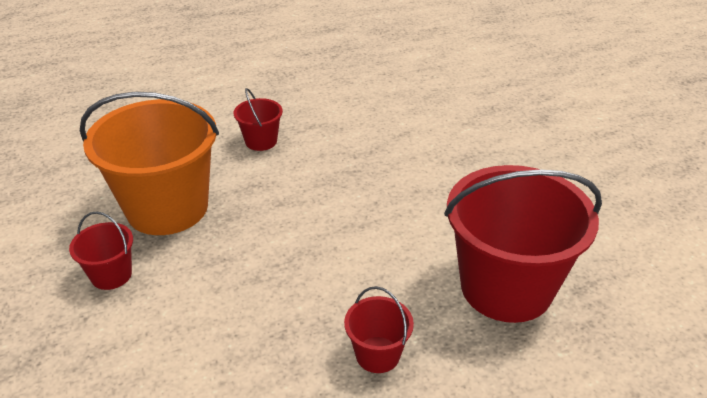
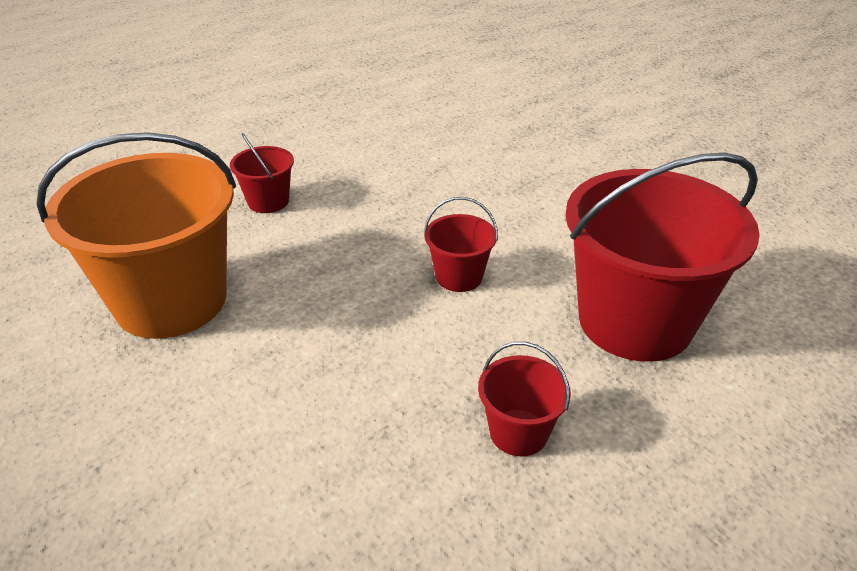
camera: 15 degrees left, 0 degrees up
(111, 275) = (119, 401): red bucket -> red bucket (459, 277)

